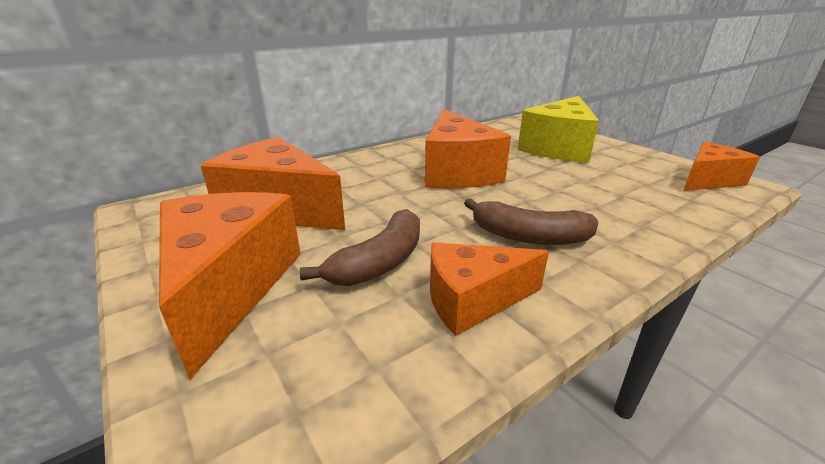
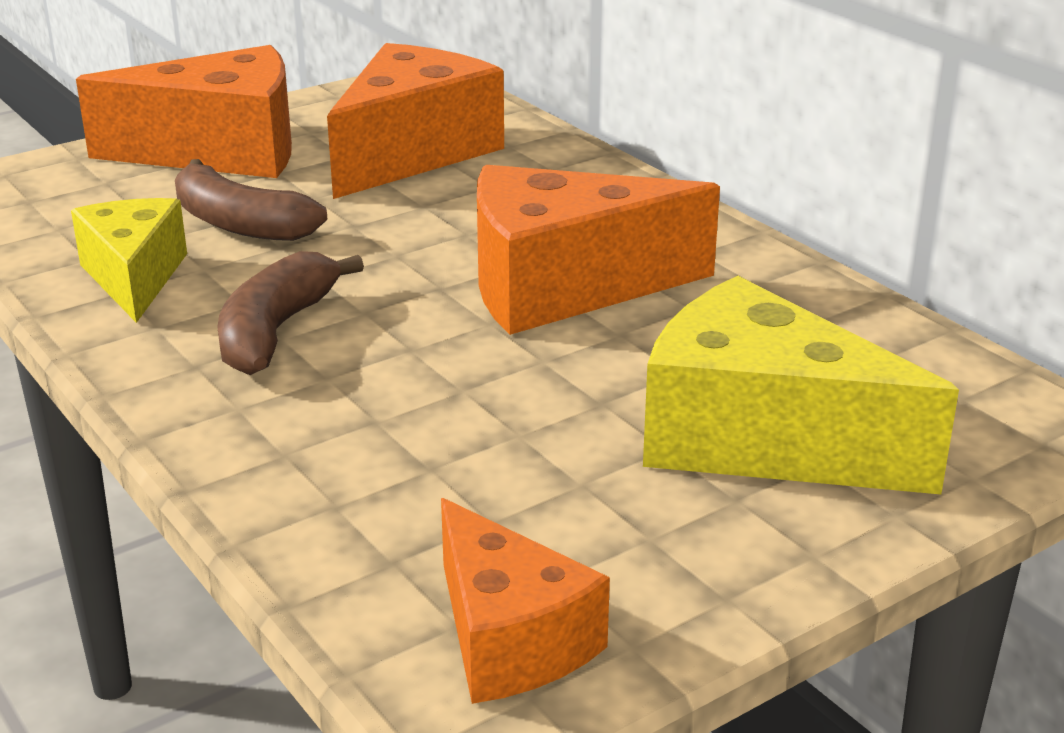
camera: 90 degrees right, 0 degrees up
(472, 300) = (134, 277): orange cheese -> yellow cheese

